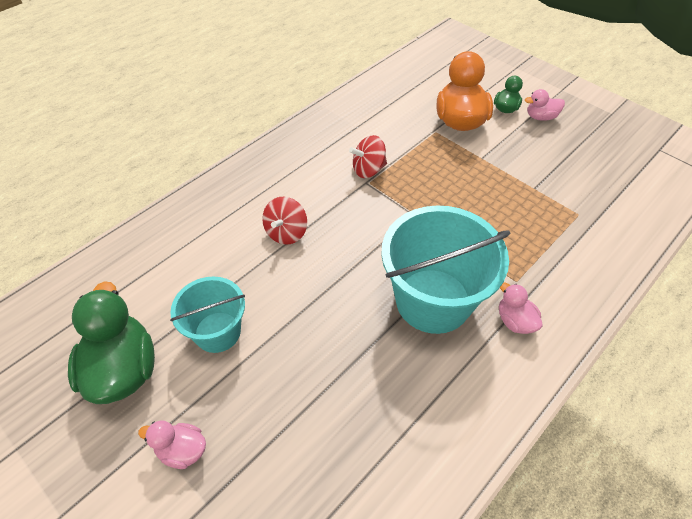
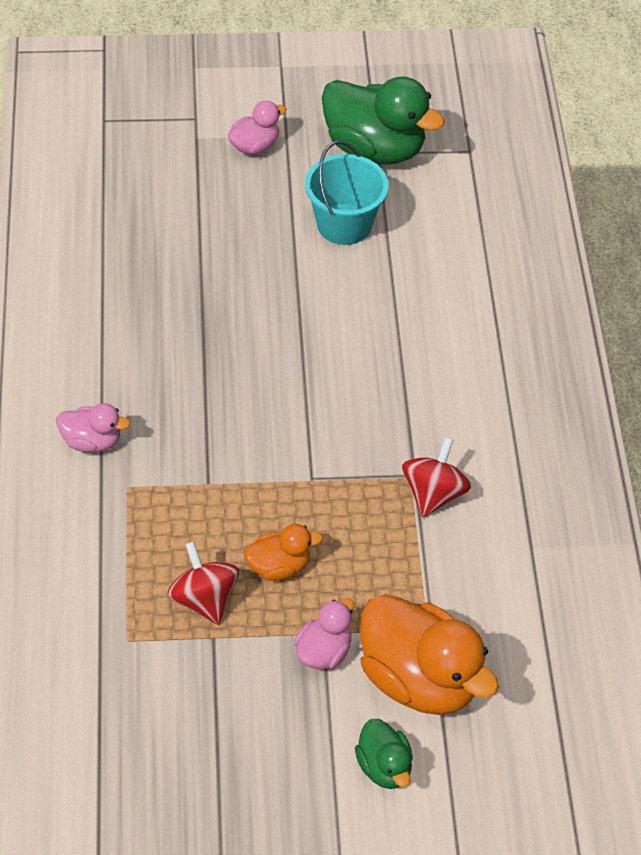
camera: 130 degrees right, 0 degrees up
(286, 232) = (413, 348): red spinning top -> red spinning top (204, 599)
(433, 300) = (190, 398): turquoise bucket -> none
(473, 192) = (279, 566): none -> orange duck
(540, 117) = (319, 793): pink duck -> pink duck (323, 652)

